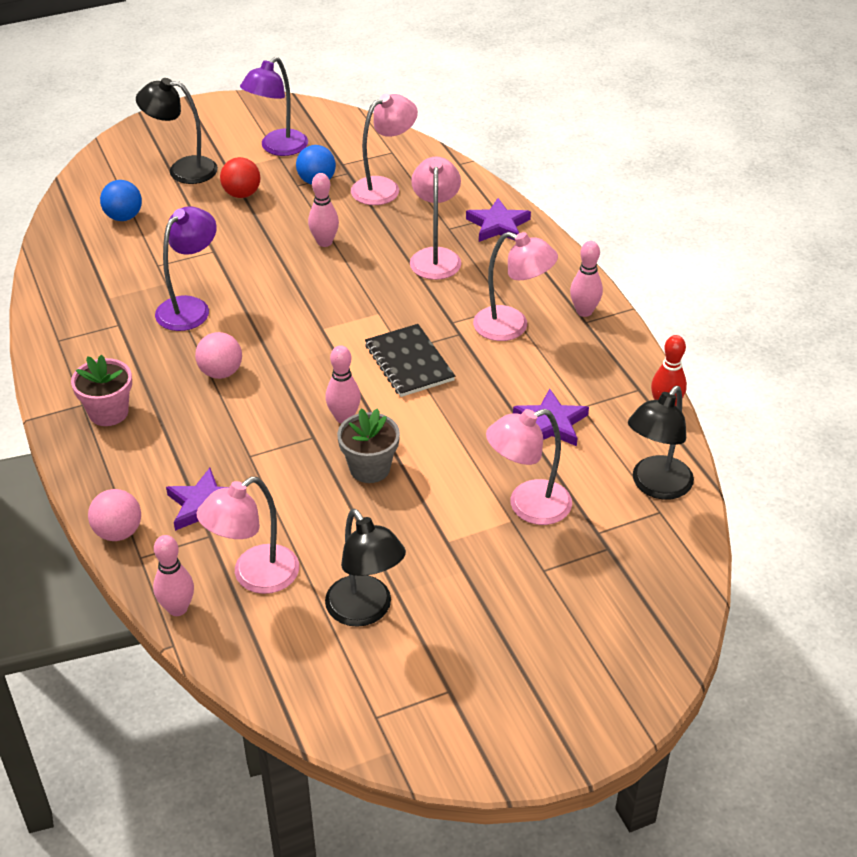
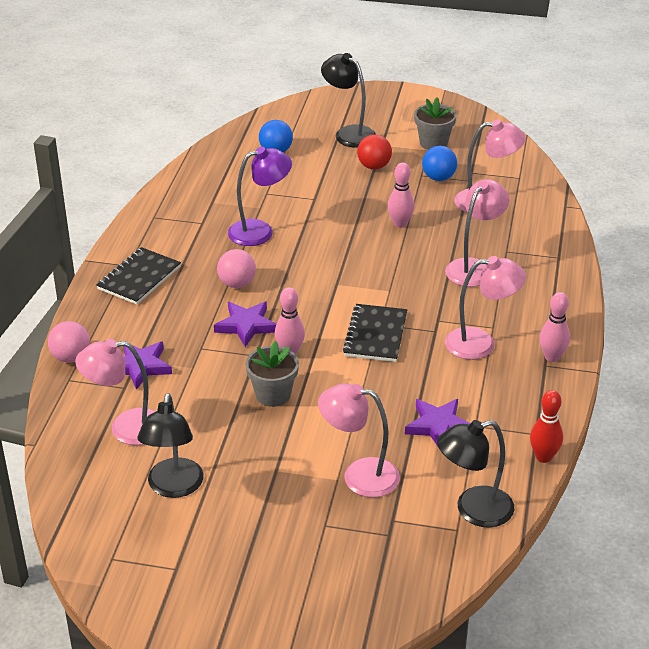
camera: 35 degrees right, 5 degrees down
(108, 412) = (139, 278): pink flower pot -> black notebook
(177, 608) = (59, 423): pink bowling pin -> none
(278, 148) = (433, 143): purple lamp -> grey flower pot
(498, 225) = (549, 264): purple star -> purple star (246, 325)
(512, 327) = (481, 343): pink lamp -> pink lamp turned 60 degrees counterclockwise

